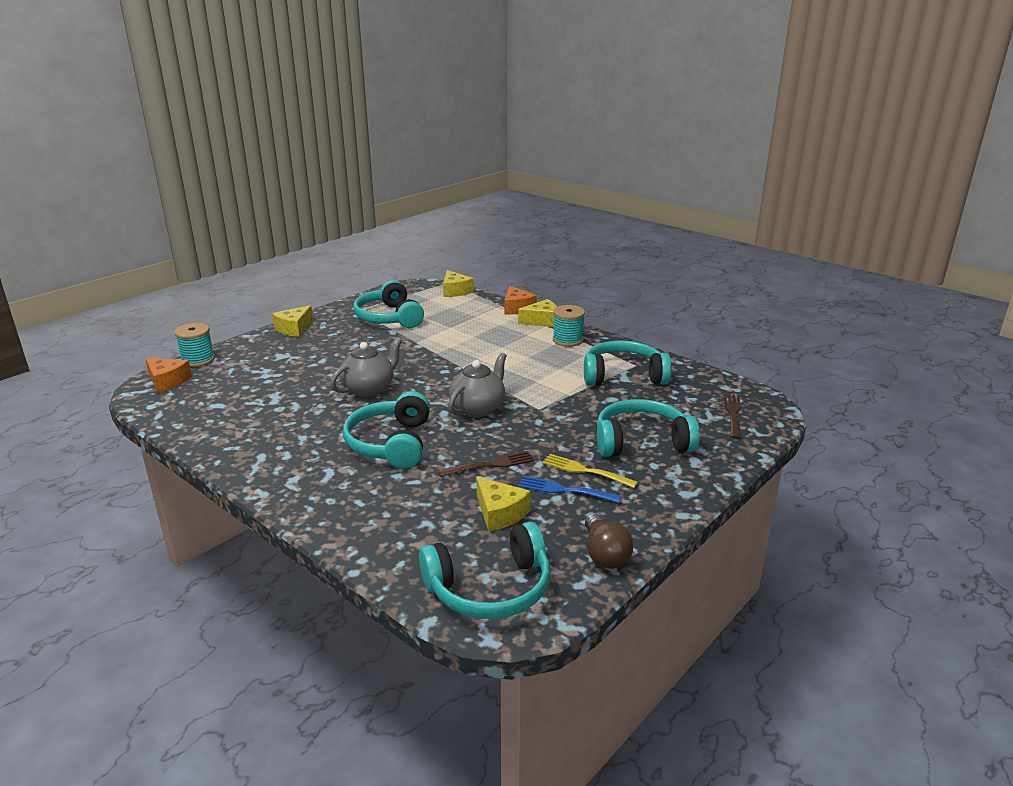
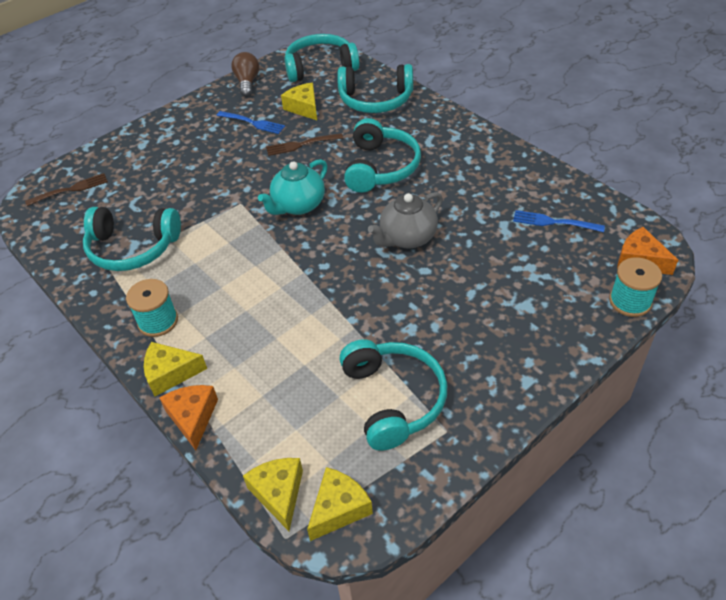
camera: 170 degrees left, 20 degrees up
(224, 403) = (554, 222): none -> blue fork
(294, 328) = (532, 374): yellow cheese -> yellow cheese (339, 509)
(478, 408) = (298, 205): grey teapot -> turquoise teapot
(586, 471) = (230, 137): yellow fork -> none
(641, 441) = (170, 163): turquoise headphones -> turquoise headphones (376, 100)
(733, 414) = (70, 190): brown fork -> brown fork turned 135 degrees counterclockwise

